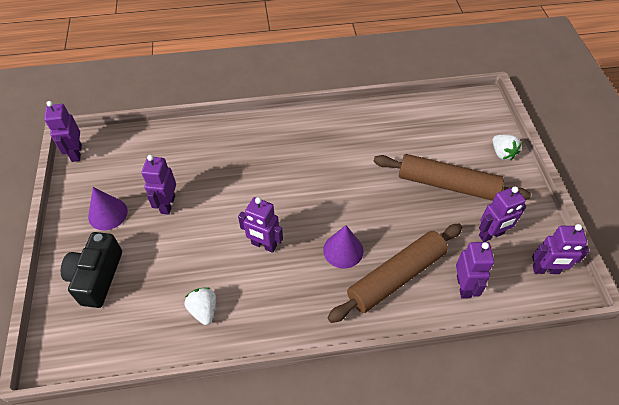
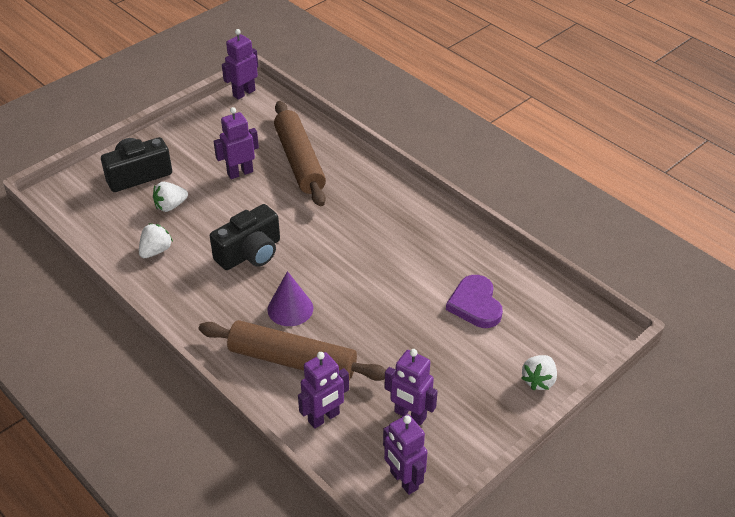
camera: 55 degrees right, 10 degrees down
(108, 214) = (200, 145): purple cone -> none
(160, 272) = (170, 206): none -> white strawberry
(264, 245) = (250, 253): purple robot -> black camera
(417, 146) = (475, 304): none -> purple heart
(447, 184) = (445, 351): brown rolling pin -> brown rolling pin (300, 161)

